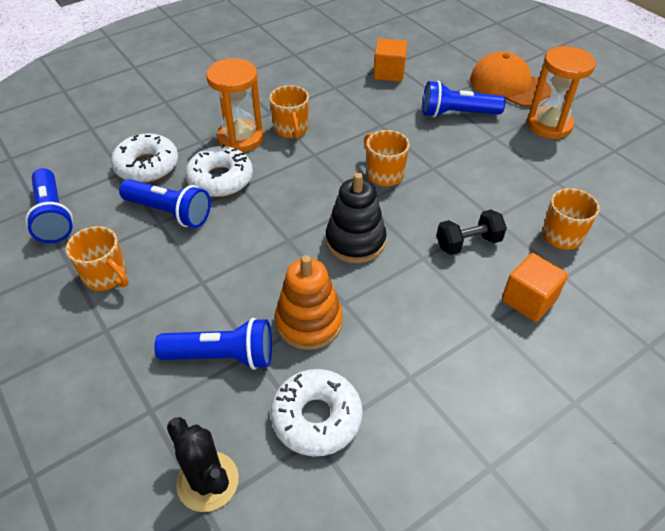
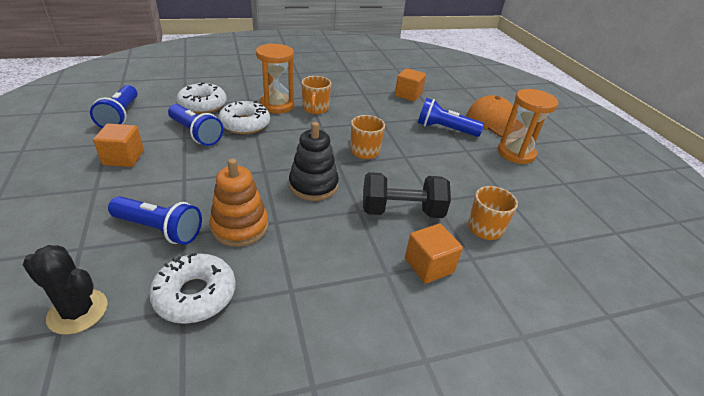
camera: 15 degrees right, 10 degrees down
(106, 277) = (123, 158): orange mug -> orange cube
(207, 481) = (78, 311): black cactus -> black cactus turned 45 degrees counterclockwise
(468, 243) = (401, 211): black dumbbell -> black dumbbell, size x1.52

